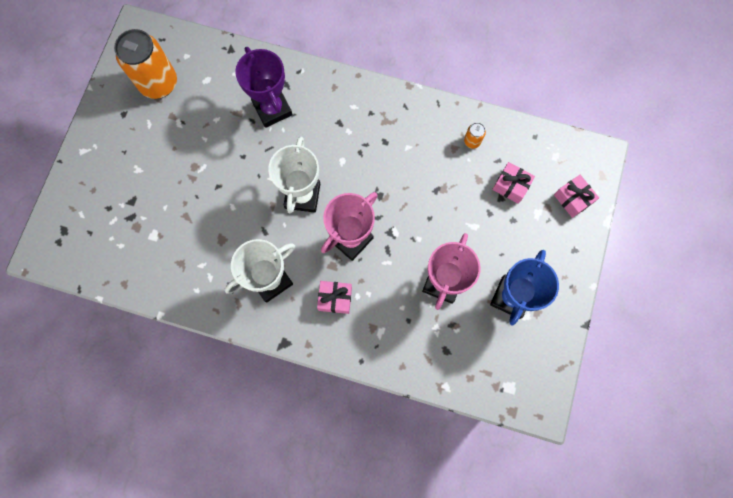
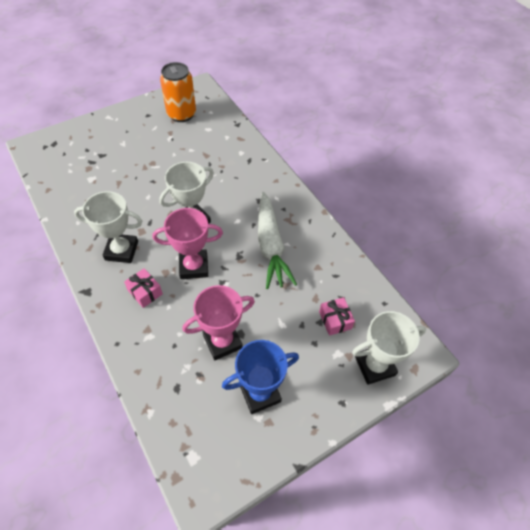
camera: 40 degrees right, 20 degrees down
(272, 109) = (227, 166): purple trophy -> none
(396, 161) = (270, 246): none -> white carrot
(472, 141) = (334, 272): orange can -> none
(572, 199) = (374, 366): pink gift -> white trophy

